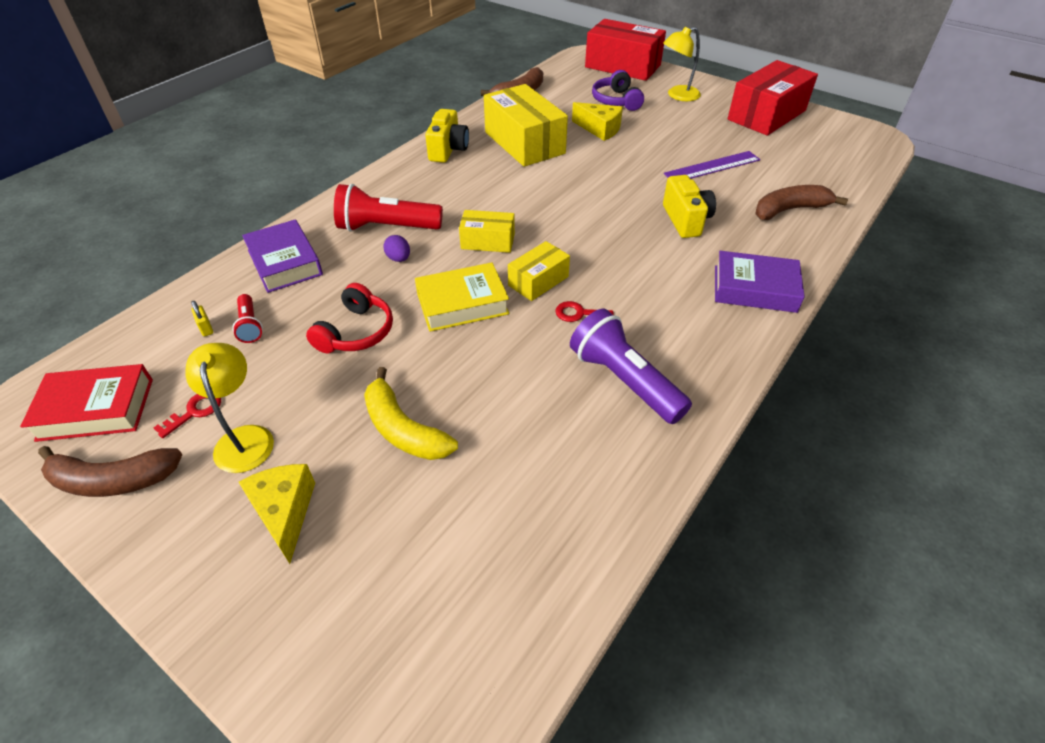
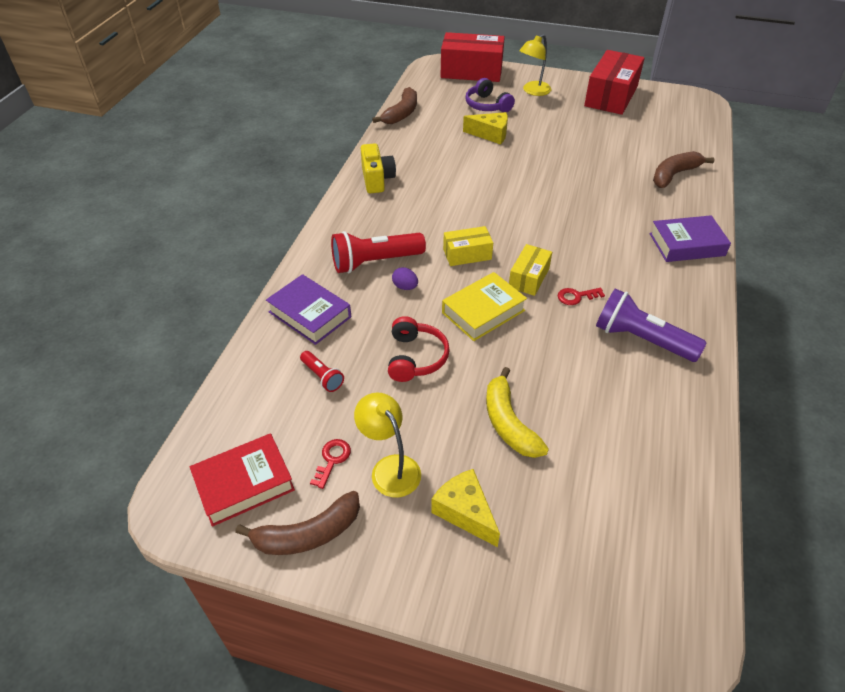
camera: 20 degrees left, 0 degrees up
(206, 328) = (285, 389): yellow padlock -> none
(403, 429) = (508, 423): yellow banana -> yellow banana turned 45 degrees clockwise
(524, 143) = (437, 159): yellow box -> none
(686, 220) = (606, 200): yellow camera -> none
(712, 167) = (597, 150): purple ruler -> none

